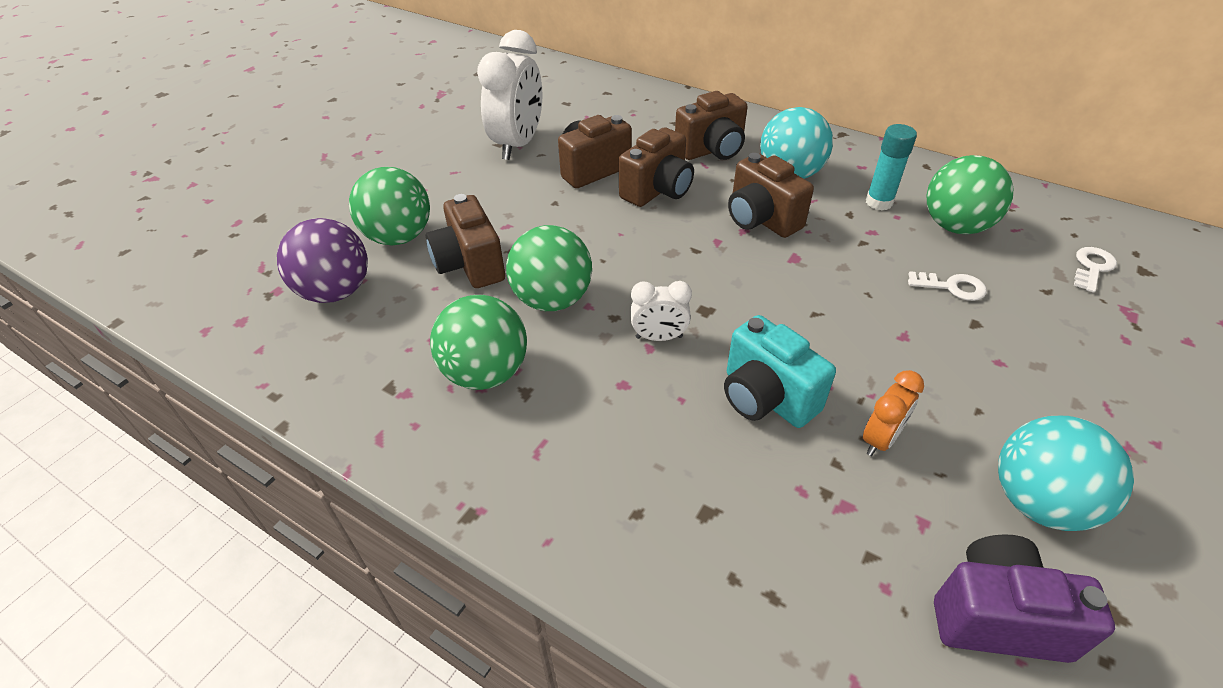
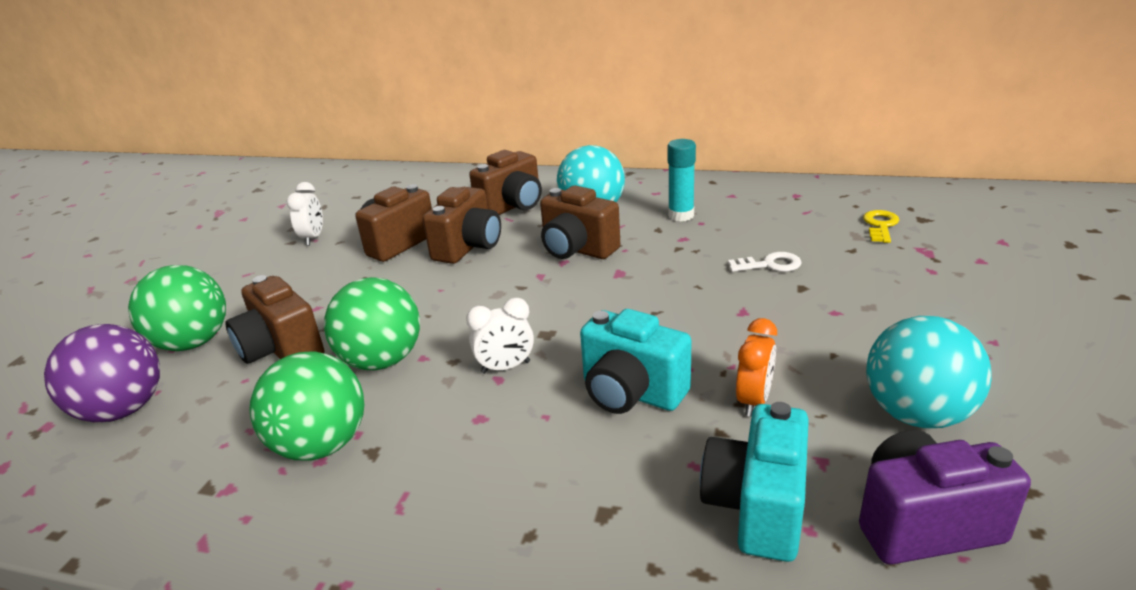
camera: 15 degrees left, 15 degrees down
(518, 144) = (313, 238): white clock -> white clock, size x0.51
(844, 550) = (756, 507): none -> turquoise camera
(955, 226) = (754, 219): green ball -> none
(1092, 267) = (880, 225): white key -> yellow key

